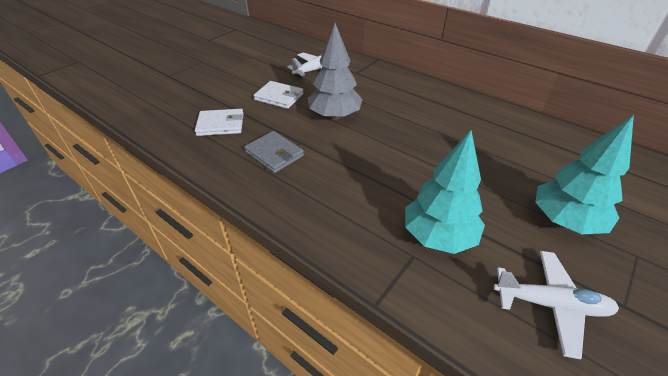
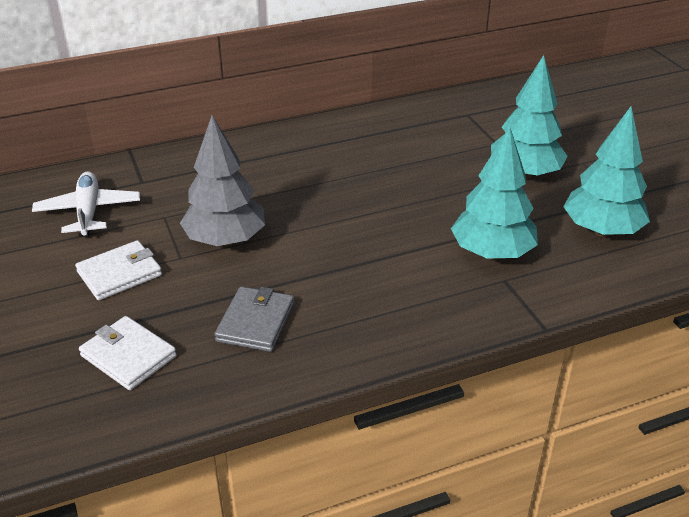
camera: 60 degrees left, 5 degrees down
(221, 125) = (128, 356): white wallet -> white wallet turned 75 degrees counterclockwise
(274, 154) = (256, 322): grey wallet -> grey wallet turned 60 degrees counterclockwise
(550, 305) = (601, 230): white plane -> turquoise tree

